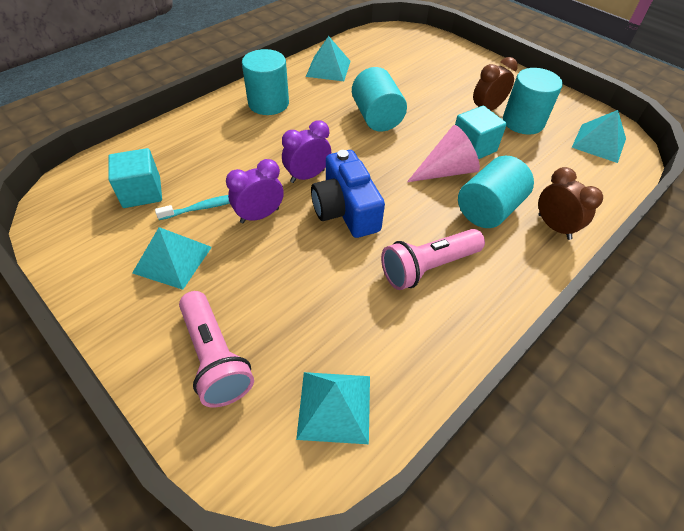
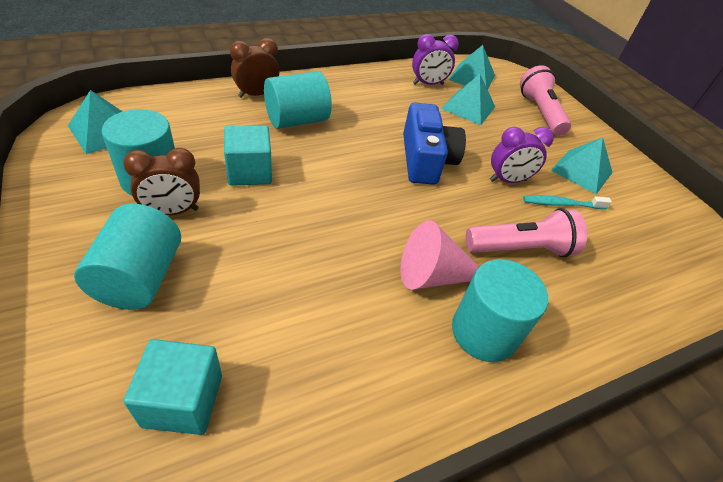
camera: 165 degrees left, 5 degrees down
(142, 192) = (632, 240): turquoise cube -> turquoise cube (183, 400)
(307, 176) = (453, 201): purple clock -> purple clock (428, 84)
(328, 68) = (354, 393): turquoise pyramid -> turquoise pyramid (468, 107)
(376, 117) = (333, 250): turquoise cylinder -> turquoise cylinder (140, 278)
(428, 267) = (380, 106): pink flashlight -> pink flashlight (521, 249)
(446, 171) = (304, 160): pink cone -> pink cone (433, 275)
(554, 227) = (256, 94): brown clock -> brown clock turned 75 degrees clockwise

